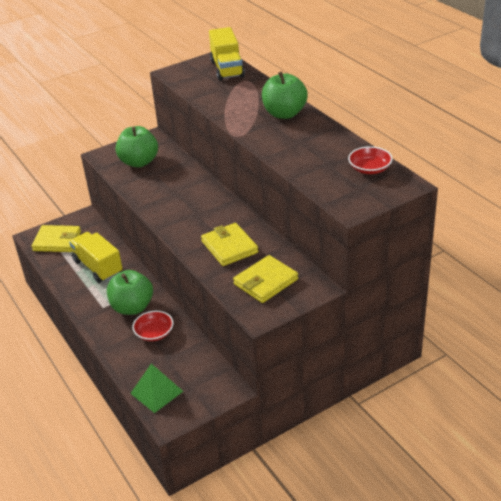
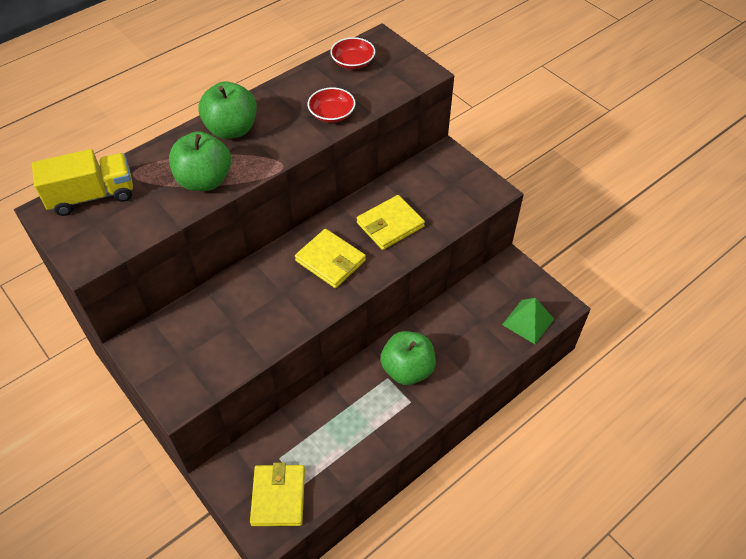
camera: 100 degrees left, 15 degrees up
(98, 267) = (335, 426): yellow truck -> none
(139, 162) = (204, 347): green apple -> green apple (204, 180)
(154, 333) = (446, 339): red bowl -> red bowl (332, 114)
(265, 282) = (443, 190): yellow wallet -> yellow wallet (330, 261)

